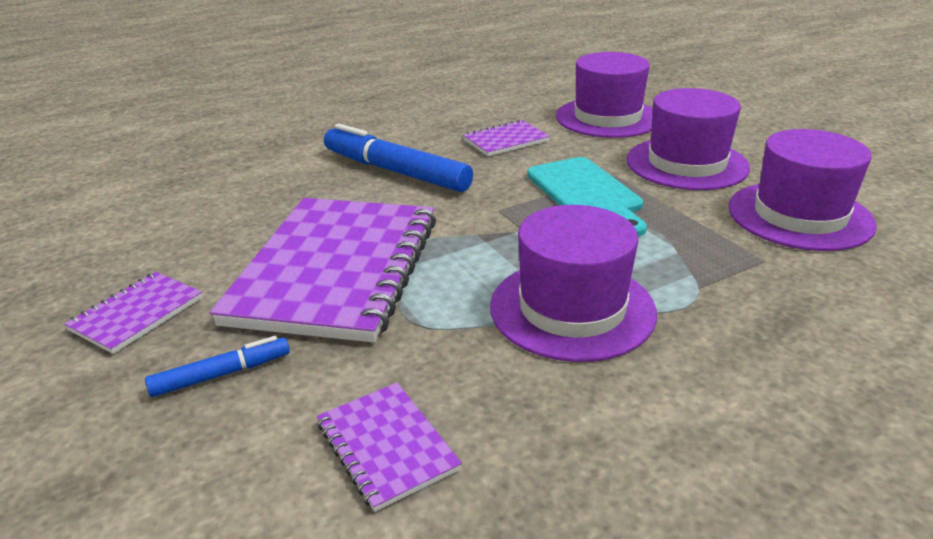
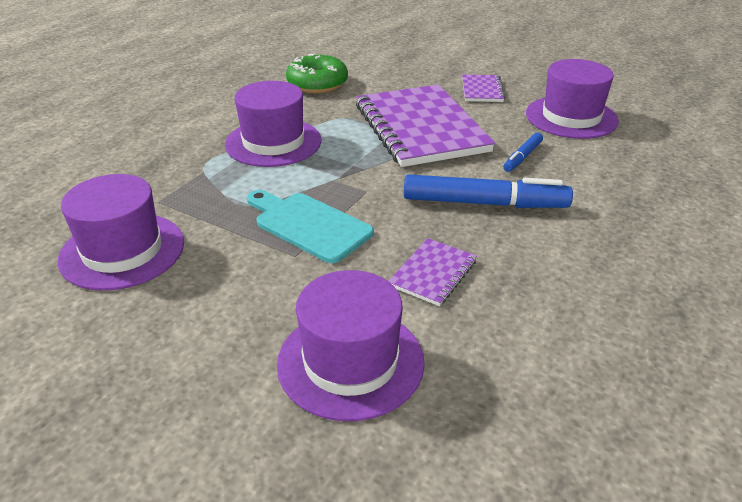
camera: 150 degrees right, 5 degrees up
(221, 374) = (407, 84): blue marker -> blue marker (522, 157)
(386, 446) = (317, 84): purple notebook -> green donut
(686, 164) = (228, 293): purple hat -> purple hat (571, 117)

